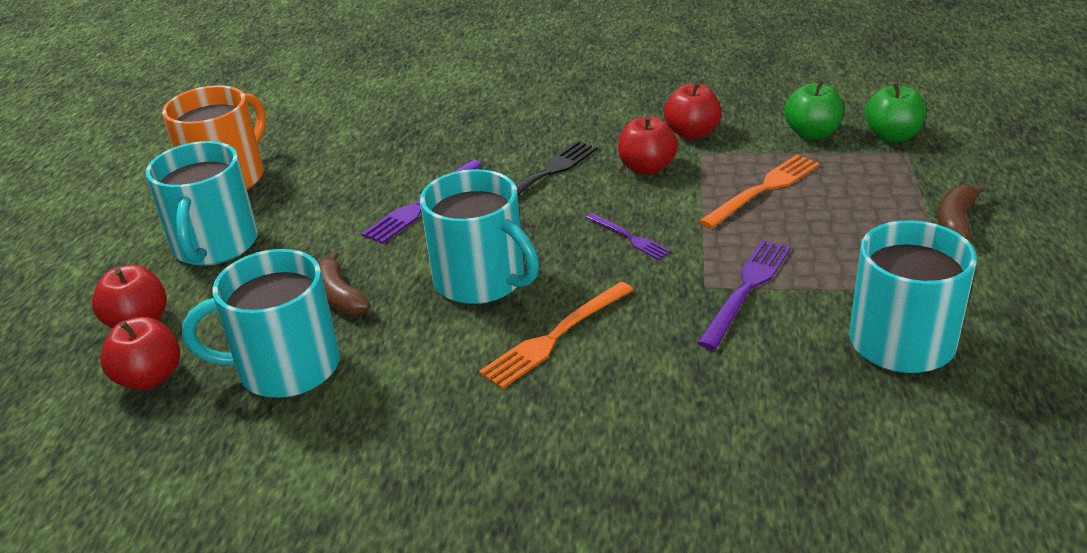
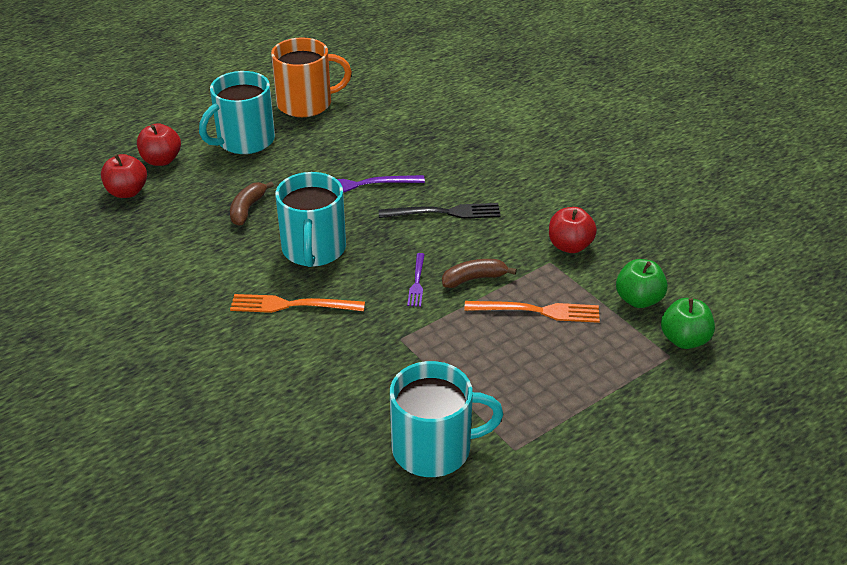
camera: 45 degrees right, 5 degrees up
(286, 367) = (175, 228): turquoise mug -> none
(647, 168) = (503, 248): red apple -> none
(746, 289) = (416, 357): purple fork -> none
(955, 222) = (602, 418): brown banana -> brown banana (474, 279)

